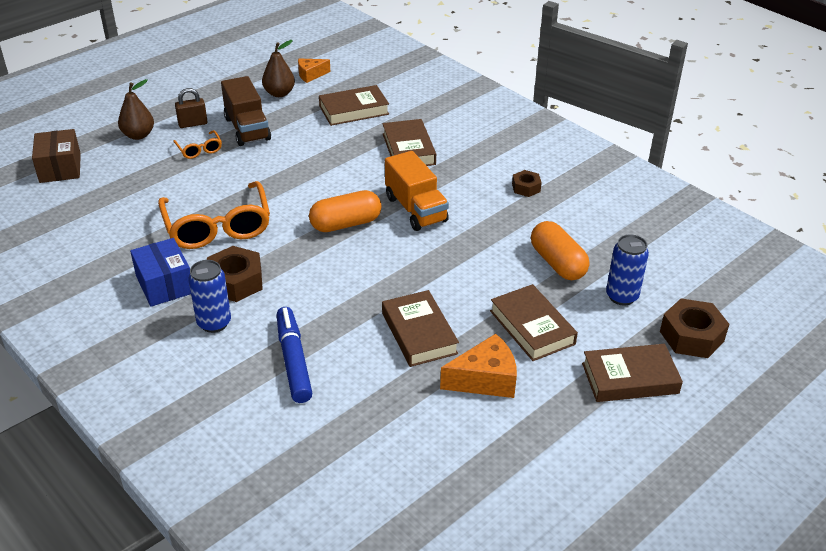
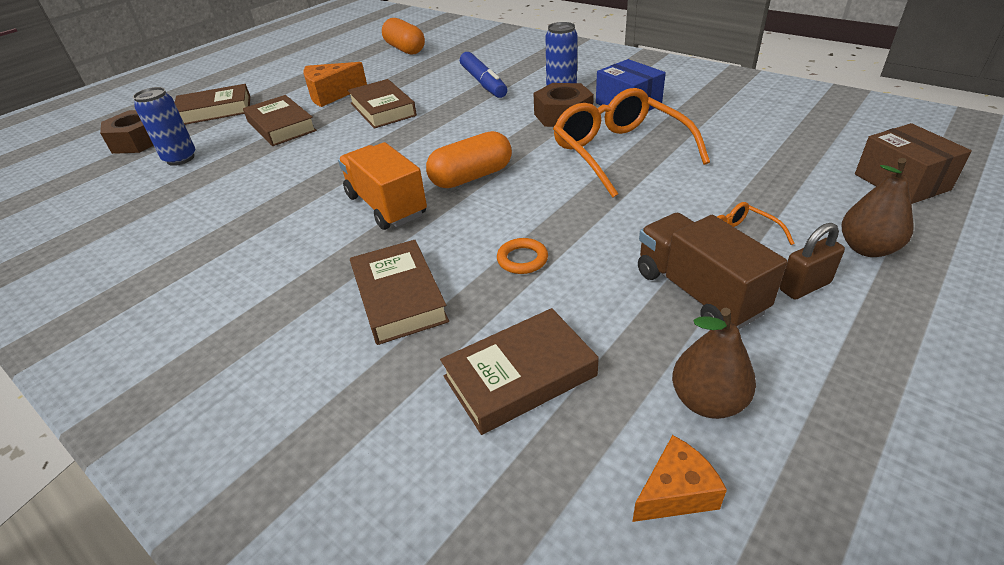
camera: 175 degrees right, 0 degrees up
(332, 158) = (522, 259): none -> orange ring
(526, 188) = (224, 258): brown nut -> none
(557, 263) = (230, 176): orange capsule -> orange capsule (405, 49)

